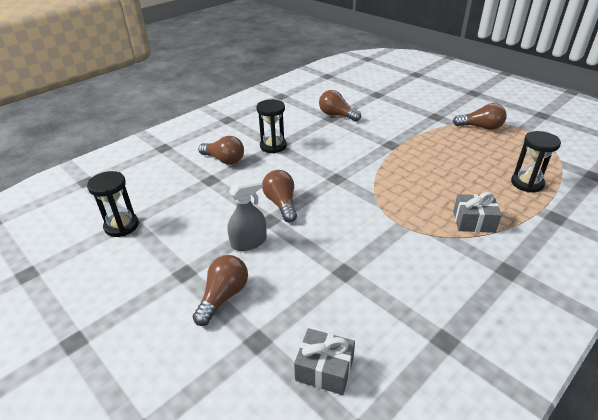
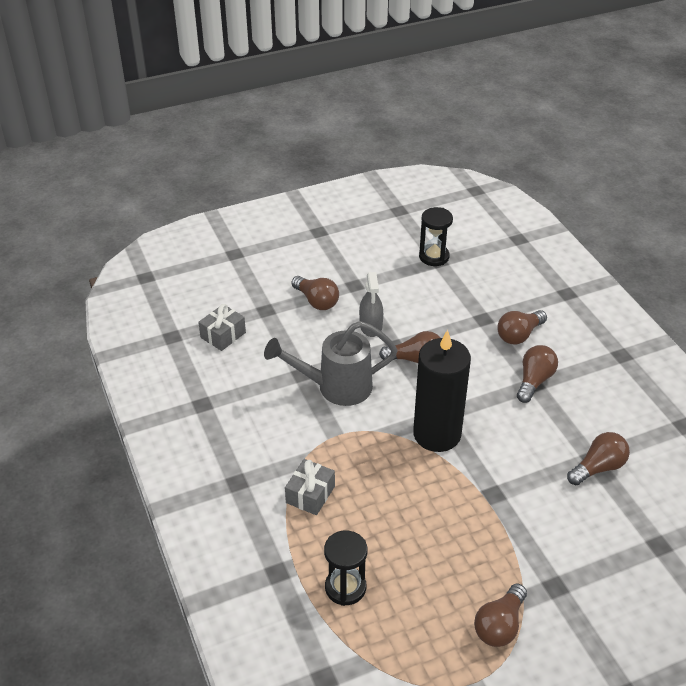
camera: 110 degrees right, 5 degrees up
(273, 146) = (534, 381): black hourglass -> brown light bulb
(346, 242) = (336, 387): none -> grey watering can
(358, 176) = (437, 434): none -> black candle

